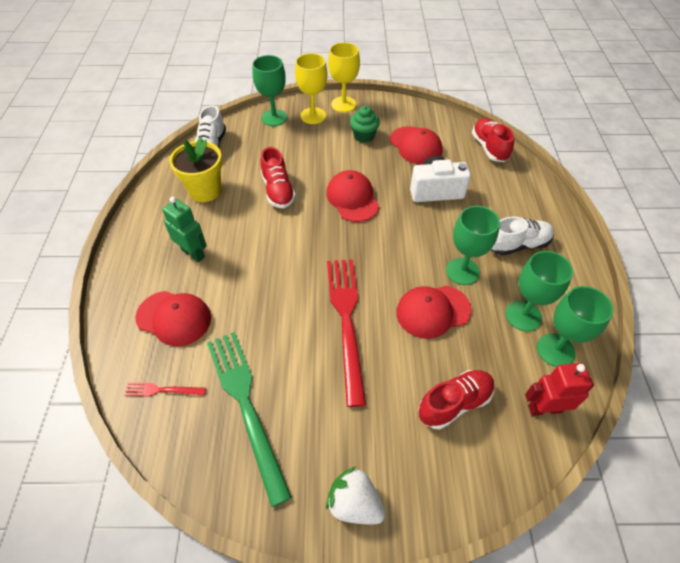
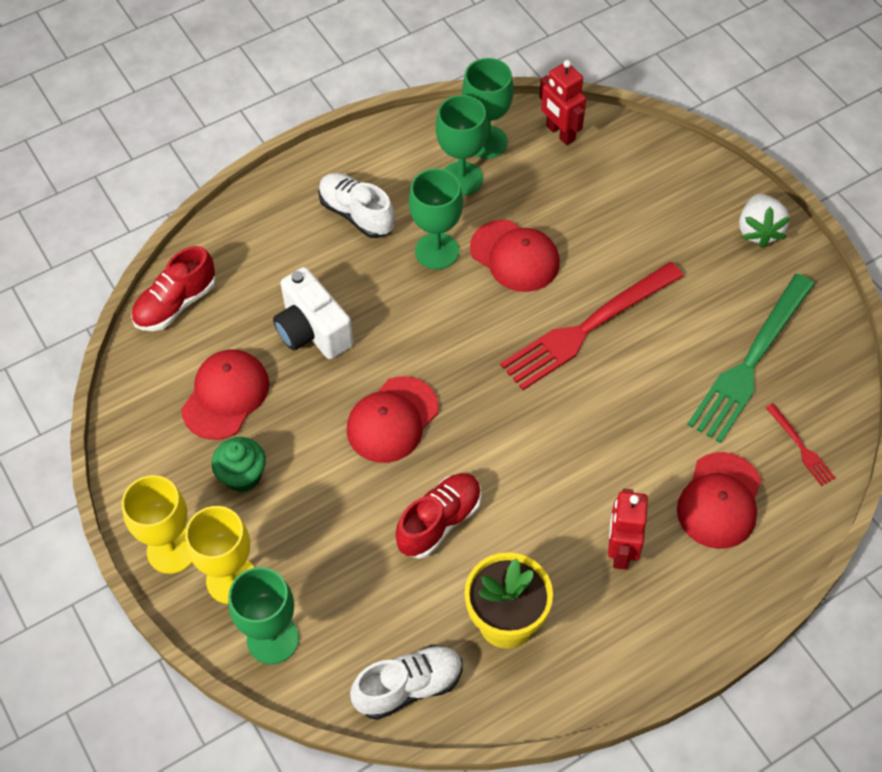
camera: 120 degrees left, 5 degrees up
(174, 318) = (720, 501): red cap -> red cap turned 150 degrees counterclockwise
(193, 253) = (621, 551): green robot -> red robot
(454, 403) = (609, 198): red shoe -> none

